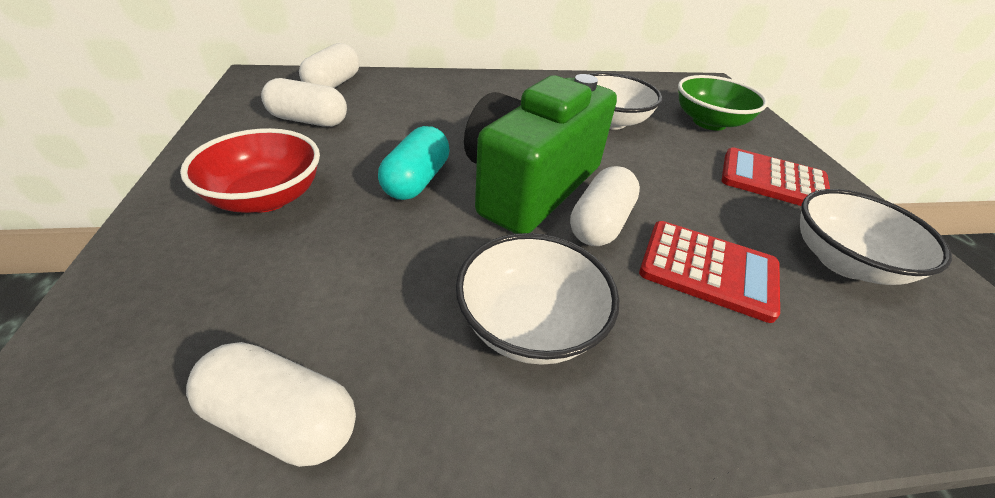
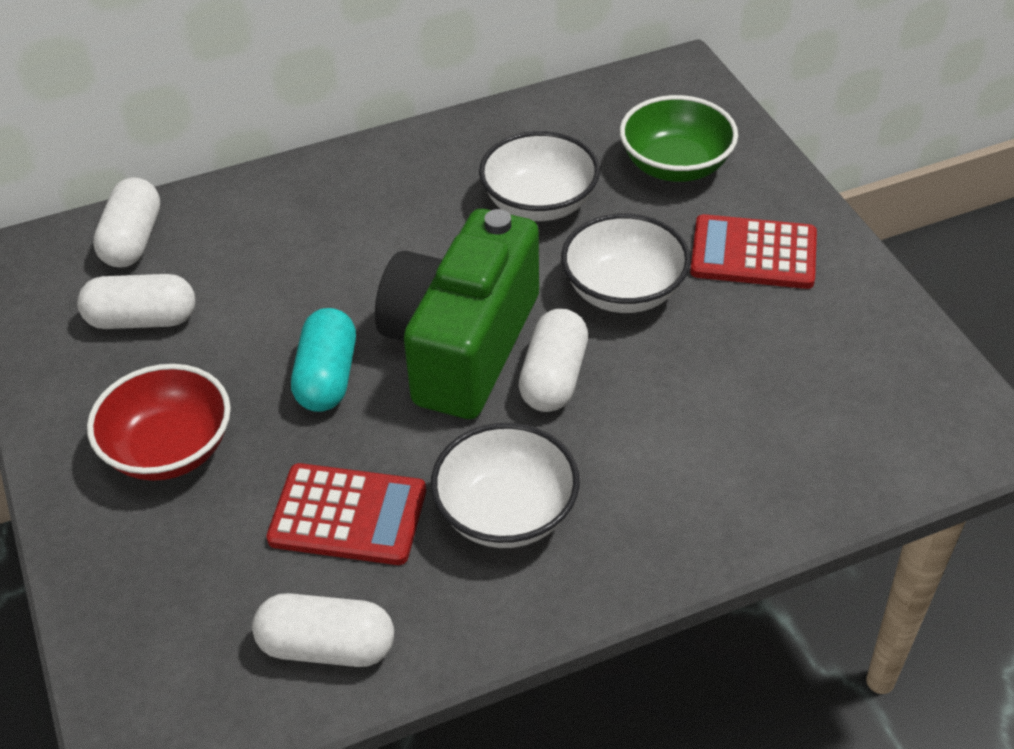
camera: 10 degrees left, 5 degrees up
(708, 270) = (674, 405): red calculator -> red calculator (348, 515)
(843, 261) = (817, 354): white bowl -> white bowl (623, 291)

